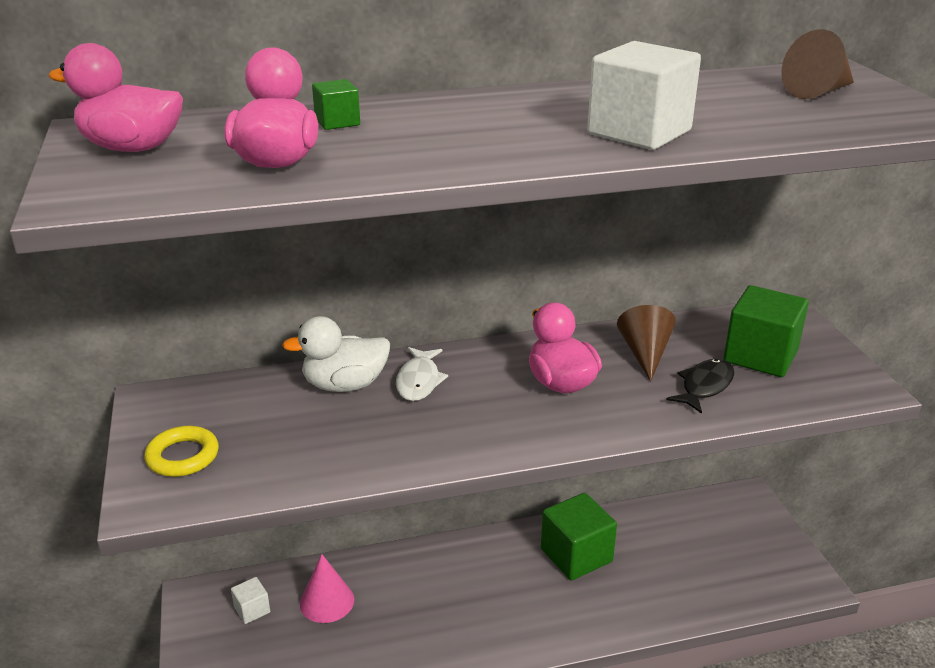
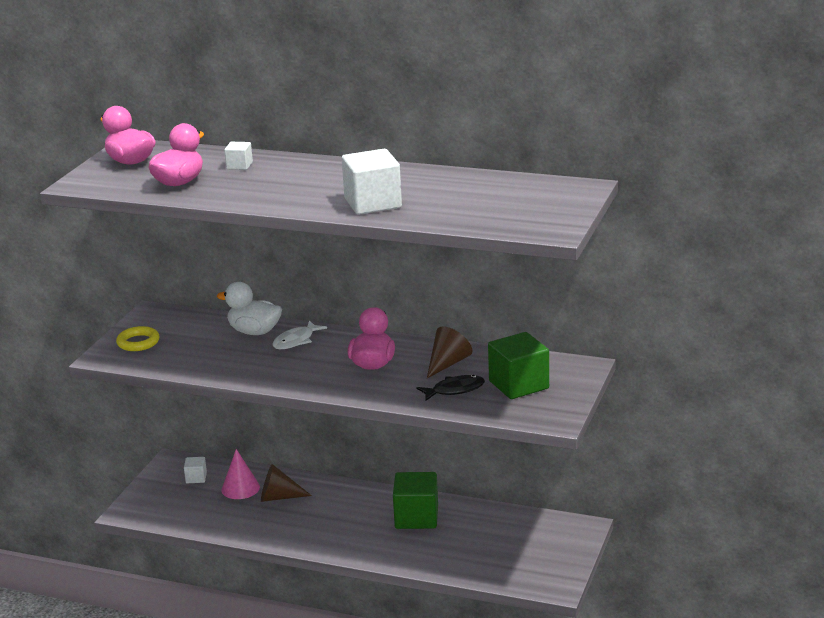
camera: 35 degrees right, 5 degrees down
(337, 122) = (239, 165): green cube -> white cube
(818, 92) = (531, 199): brown cone -> brown cone (279, 497)

